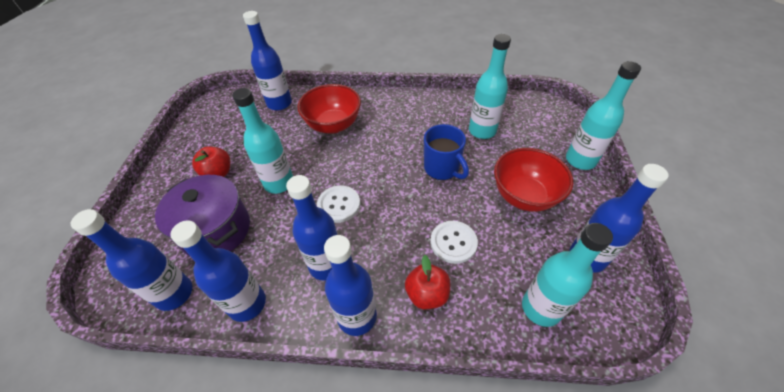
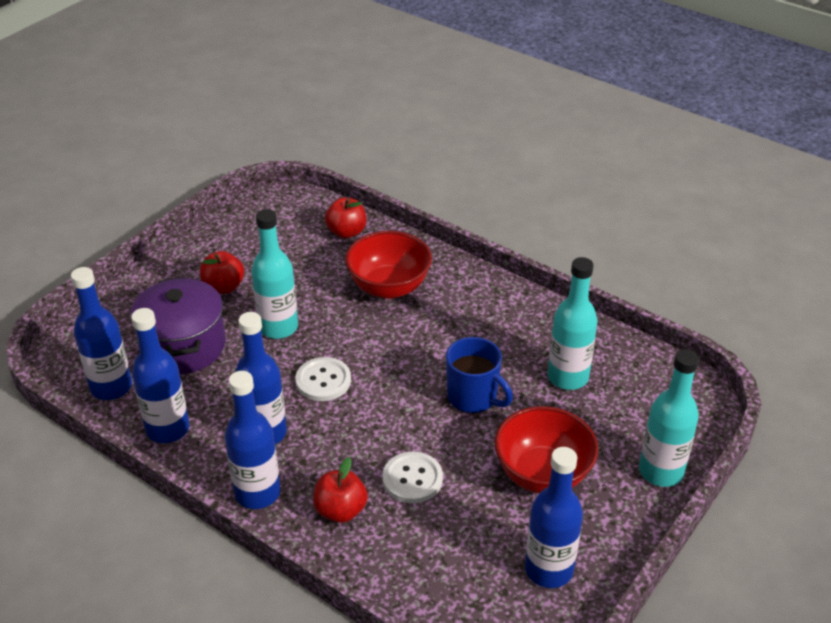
camera: 30 degrees right, 10 degrees down
(279, 103) = (346, 232): blue bottle -> red apple
(442, 168) = (473, 397): blue mug -> blue mug turned 45 degrees counterclockwise
(541, 308) = (446, 584): turquoise bottle -> none

